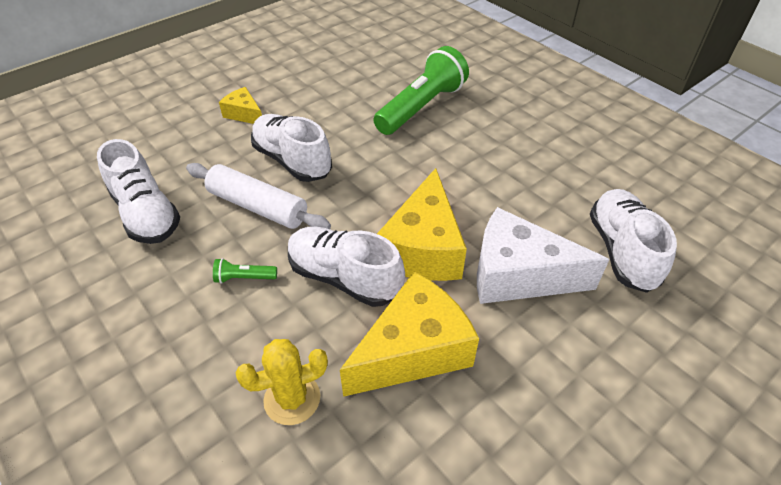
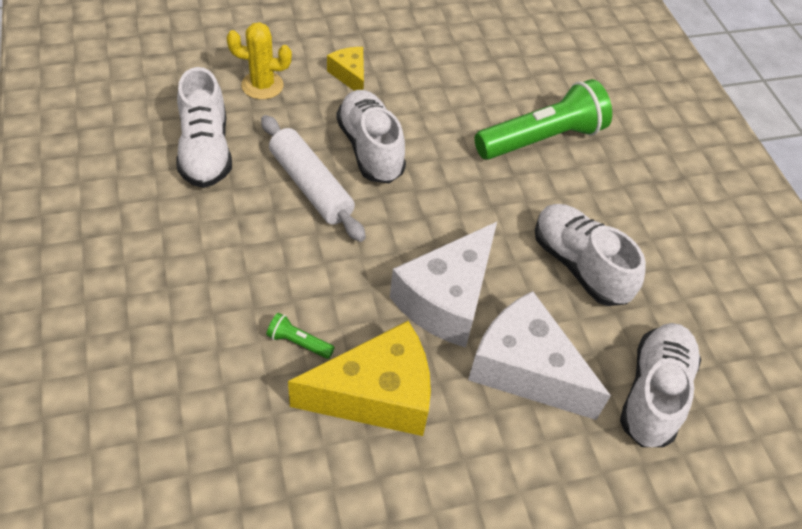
camera: 20 degrees right, 5 degrees up
(244, 278) = (261, 255): green flashlight -> green flashlight (298, 342)
(292, 399) = (245, 387): yellow cactus -> yellow cactus (262, 85)
(344, 278) = (353, 295): white shoe -> white shoe (579, 266)
(423, 248) = (446, 299): yellow cheese -> white cheese

